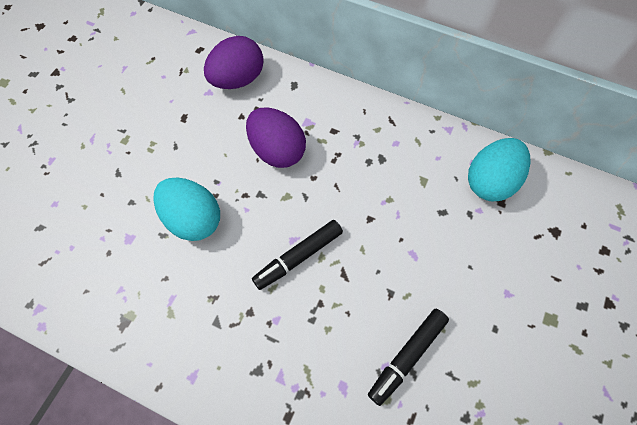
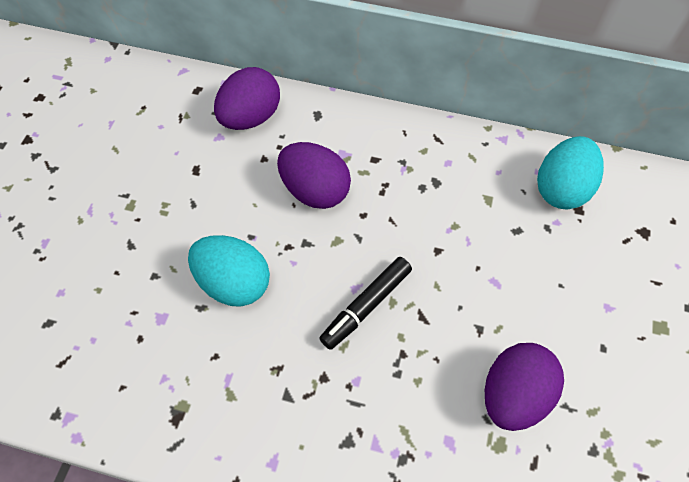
camera: 10 degrees left, 5 degrees down
(407, 356) = (514, 395): black marker -> purple egg

